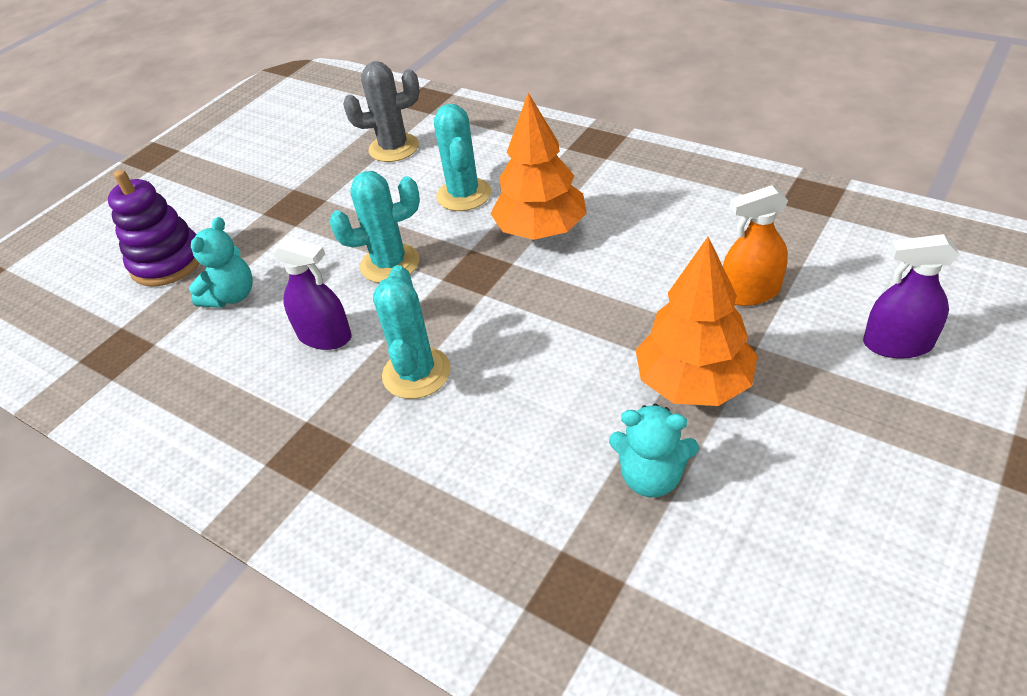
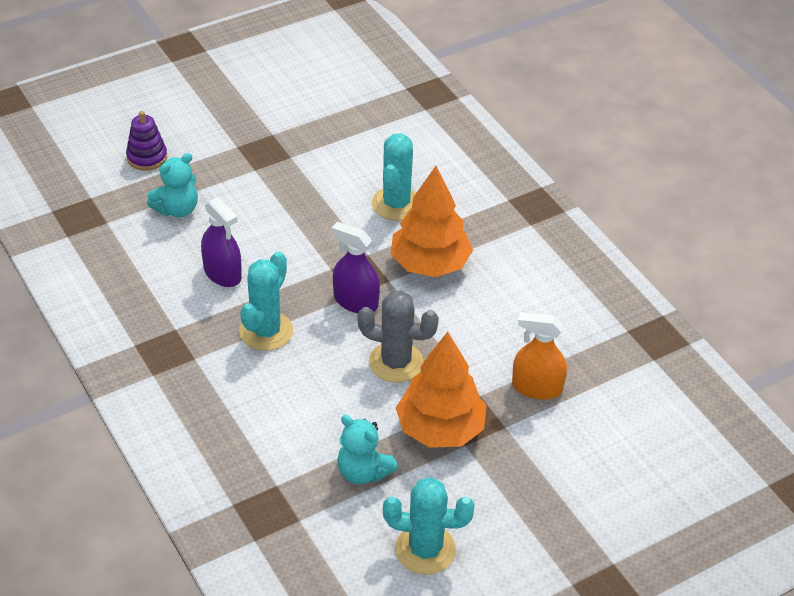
camera: 20 degrees right, 0 degrees up
(167, 262) = (147, 157): purple stacking toy -> purple stacking toy, size x0.65
(390, 264) = (302, 238): turquoise cactus -> turquoise cactus (425, 549)
(394, 148) = (373, 132): grey cactus -> grey cactus (396, 362)
(897, 344) = (600, 473): purple spray bottle -> purple spray bottle (355, 301)

